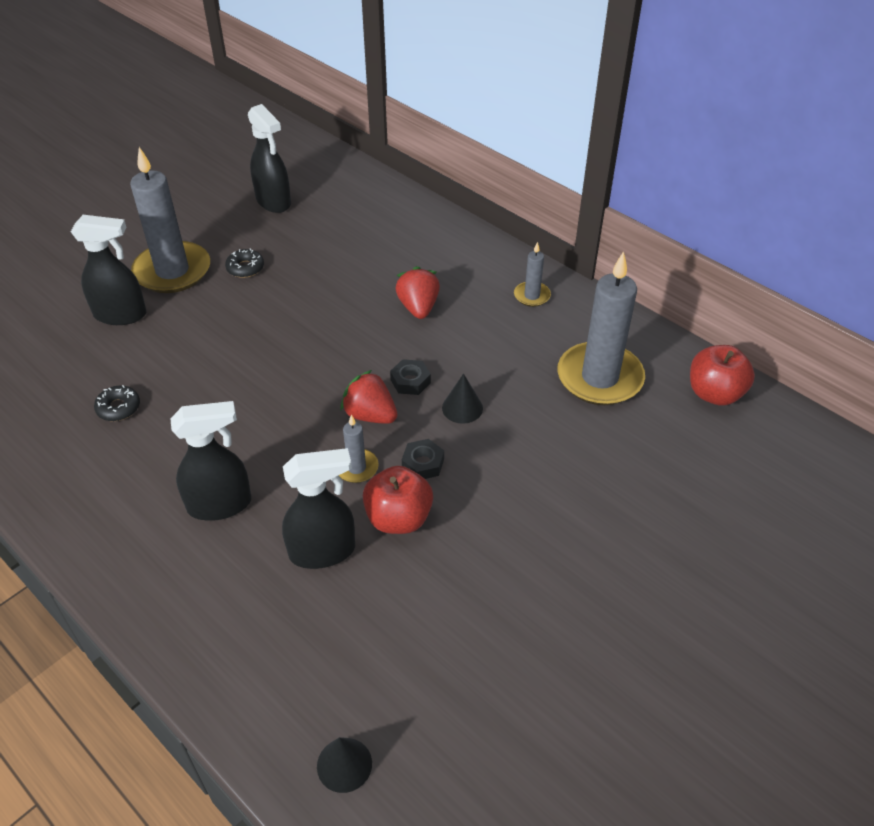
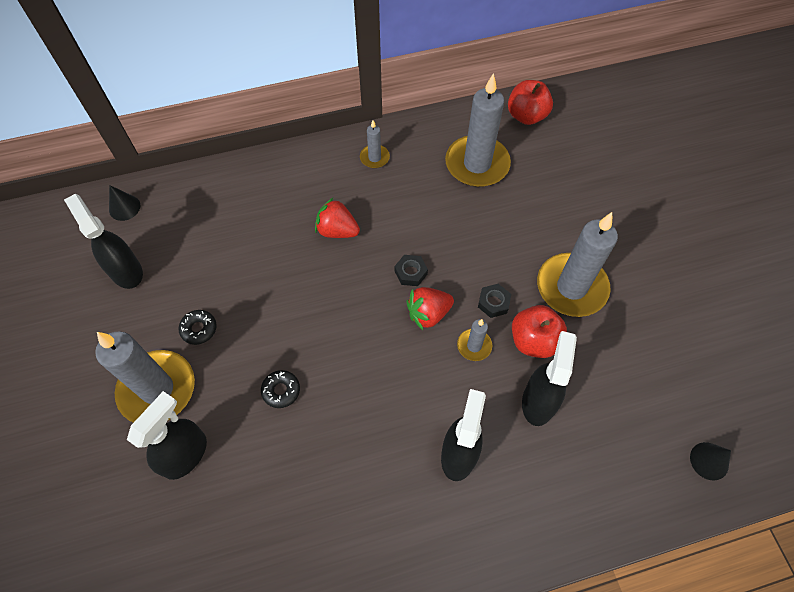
camera: 60 degrees left, 15 degrees up
(118, 408) = (306, 496): black donut -> black donut (281, 390)
(273, 202) = (126, 271): black spray bottle -> black spray bottle turned 120 degrees counterclockwise
(462, 408) = (456, 254): black cone -> black cone (124, 207)
(498, 528) = (571, 287): none -> grey candle

